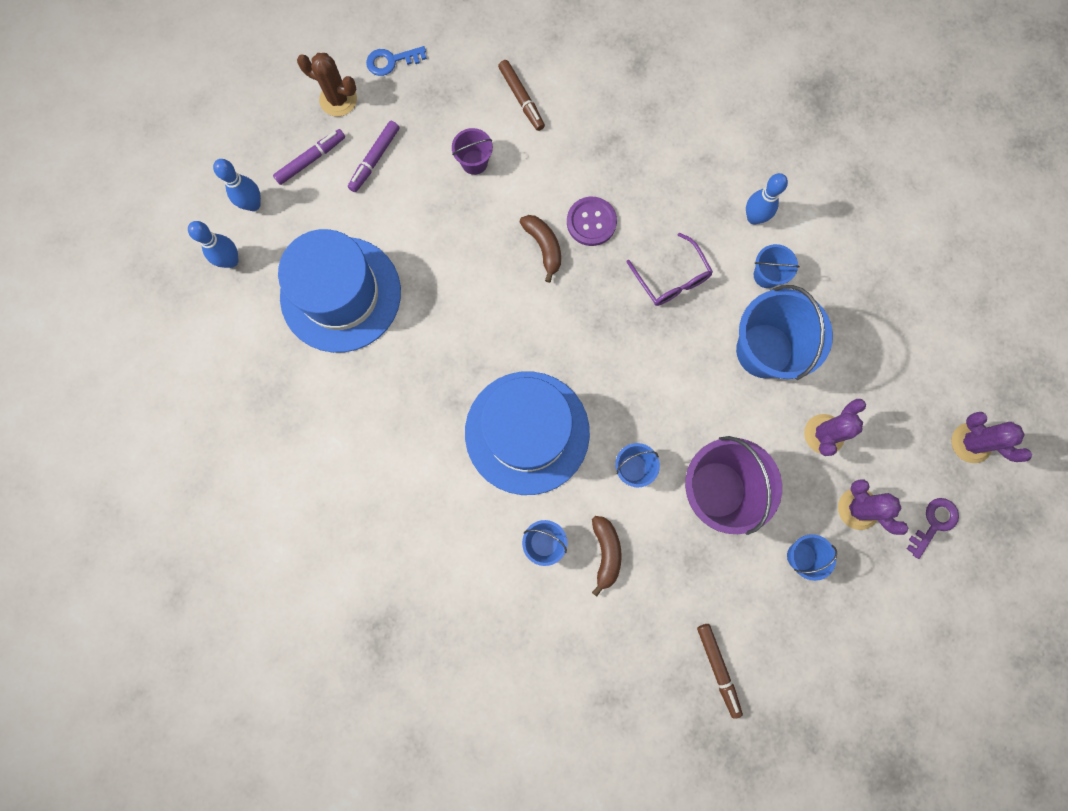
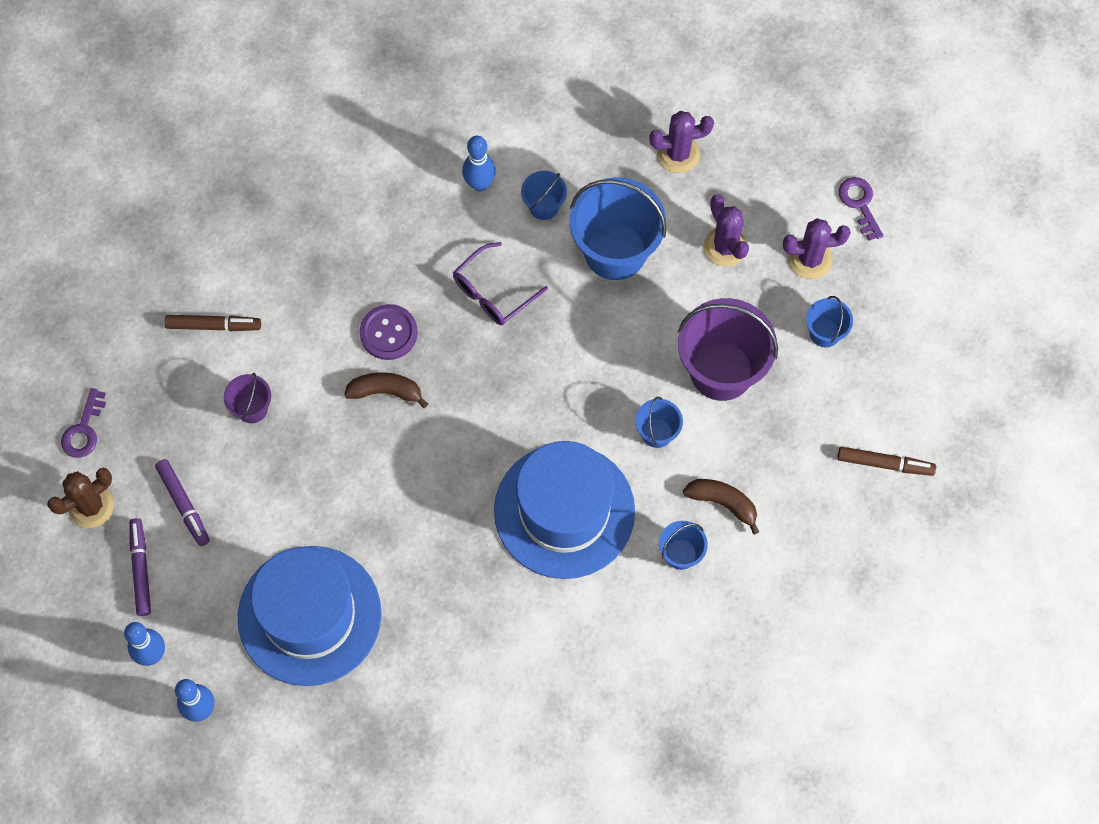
camera: 60 degrees left, 10 degrees down
(391, 61) = (84, 430): blue key -> purple key
(671, 278) = (493, 292): purple glasses -> purple glasses turned 135 degrees clockwise
(971, 443) = (806, 129): purple cactus -> purple cactus (678, 154)

